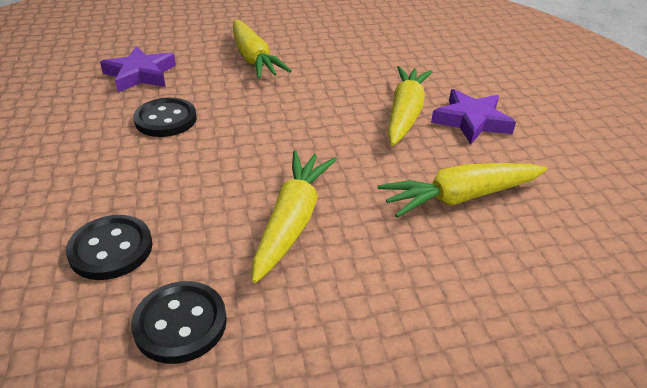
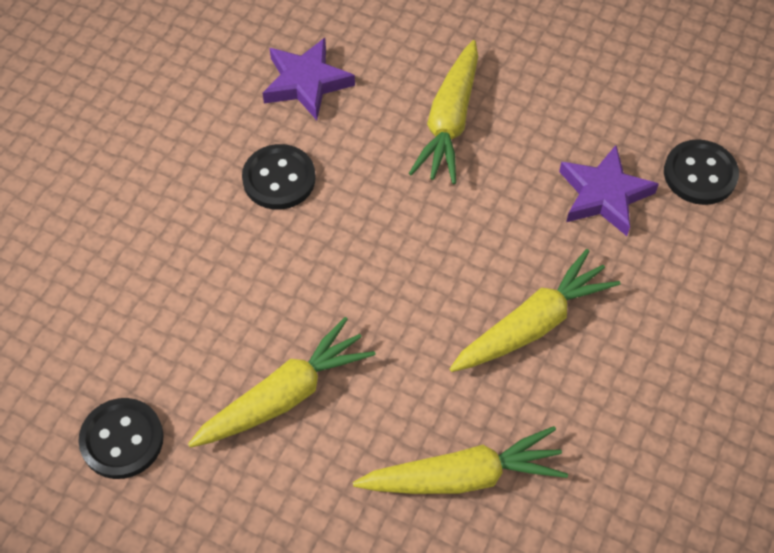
camera: 40 degrees right, 20 degrees up
(111, 249) = (123, 327): black button -> black button (700, 174)
(460, 197) = (463, 476): yellow carrot -> yellow carrot turned 150 degrees clockwise
(471, 121) = (596, 384): purple star -> purple star (604, 195)

